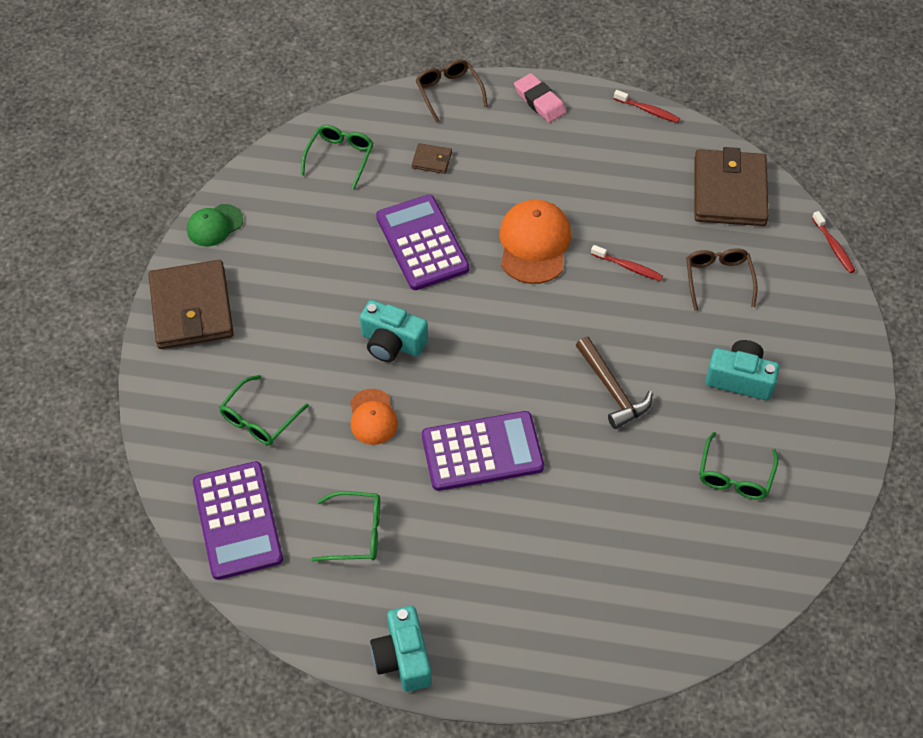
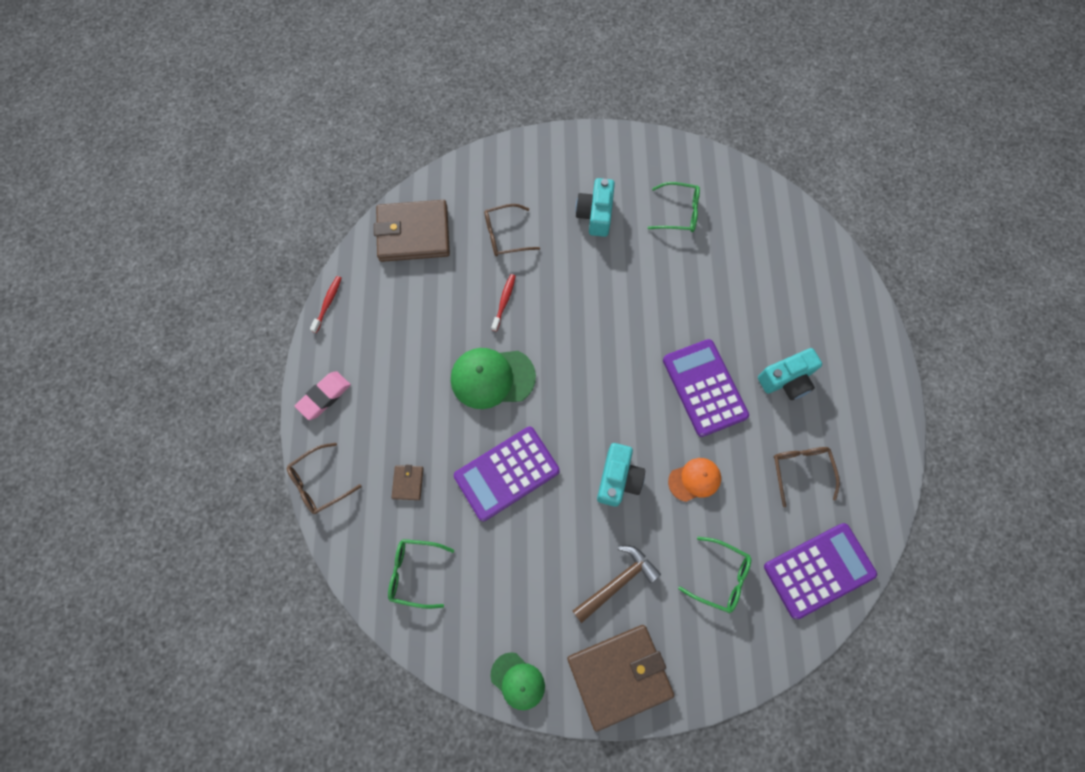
camera: 100 degrees left, 15 degrees up
(357, 532) = (800, 470): green glasses -> brown glasses
(403, 657) = (888, 415): turquoise camera -> turquoise camera (786, 380)
(534, 244) = (492, 378): orange cap -> green cap
(612, 390) = (625, 300): brown hammer -> brown hammer (617, 582)
(833, 247) = (459, 159): red toothbrush -> none

